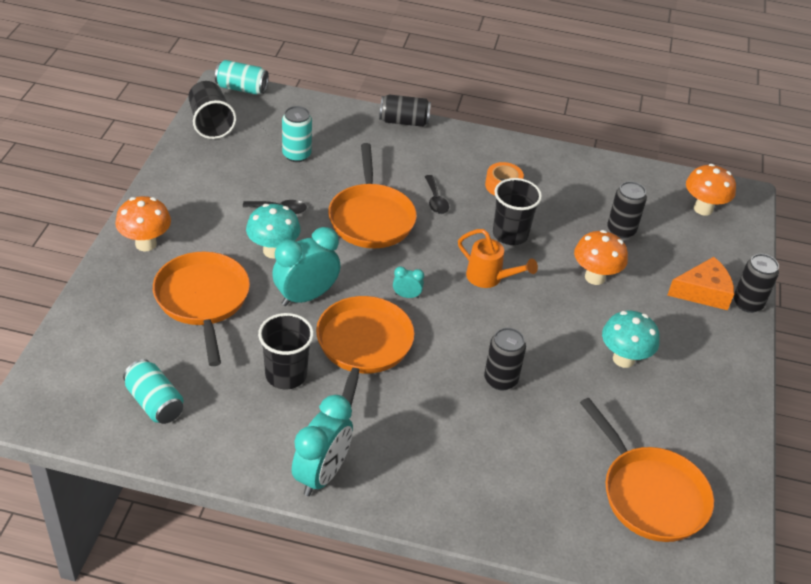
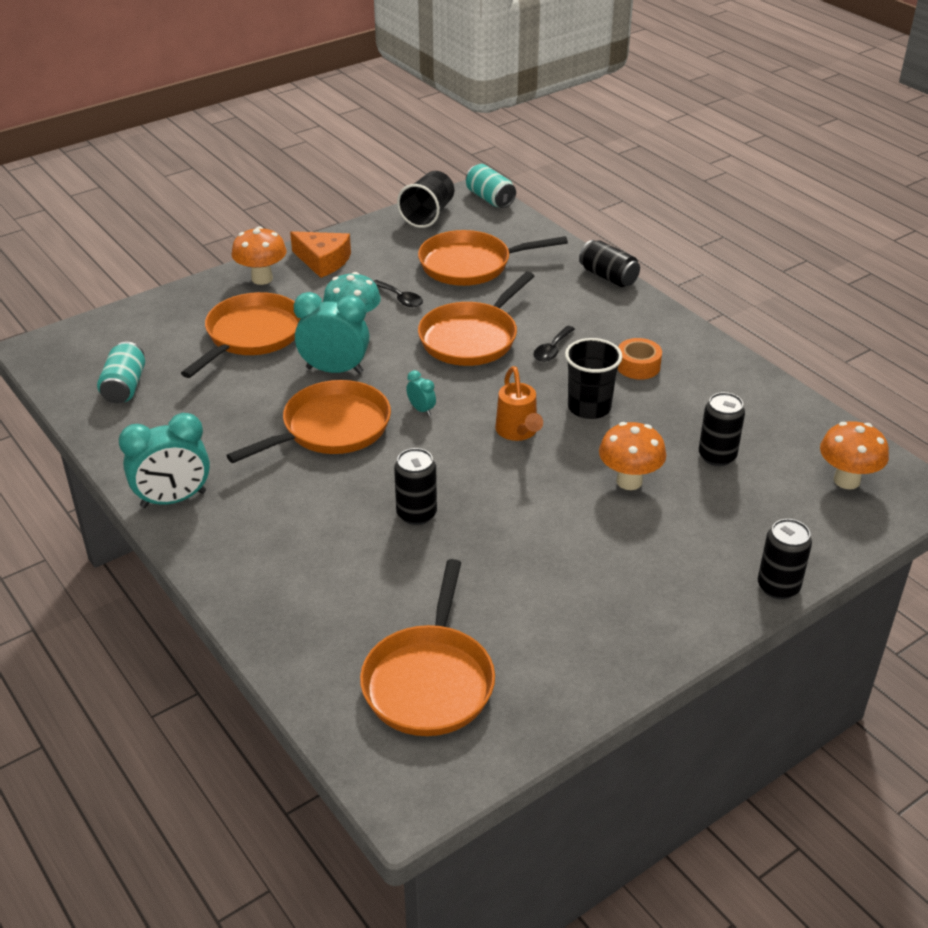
camera: 45 degrees right, 5 degrees down
(286, 375) = (242, 417): black cup -> none
(296, 155) = (470, 265): turquoise can -> orange pan
(623, 359) = (562, 561): turquoise mushroom -> none
(703, 292) = (737, 551): orange cheese -> orange cheese (323, 261)

